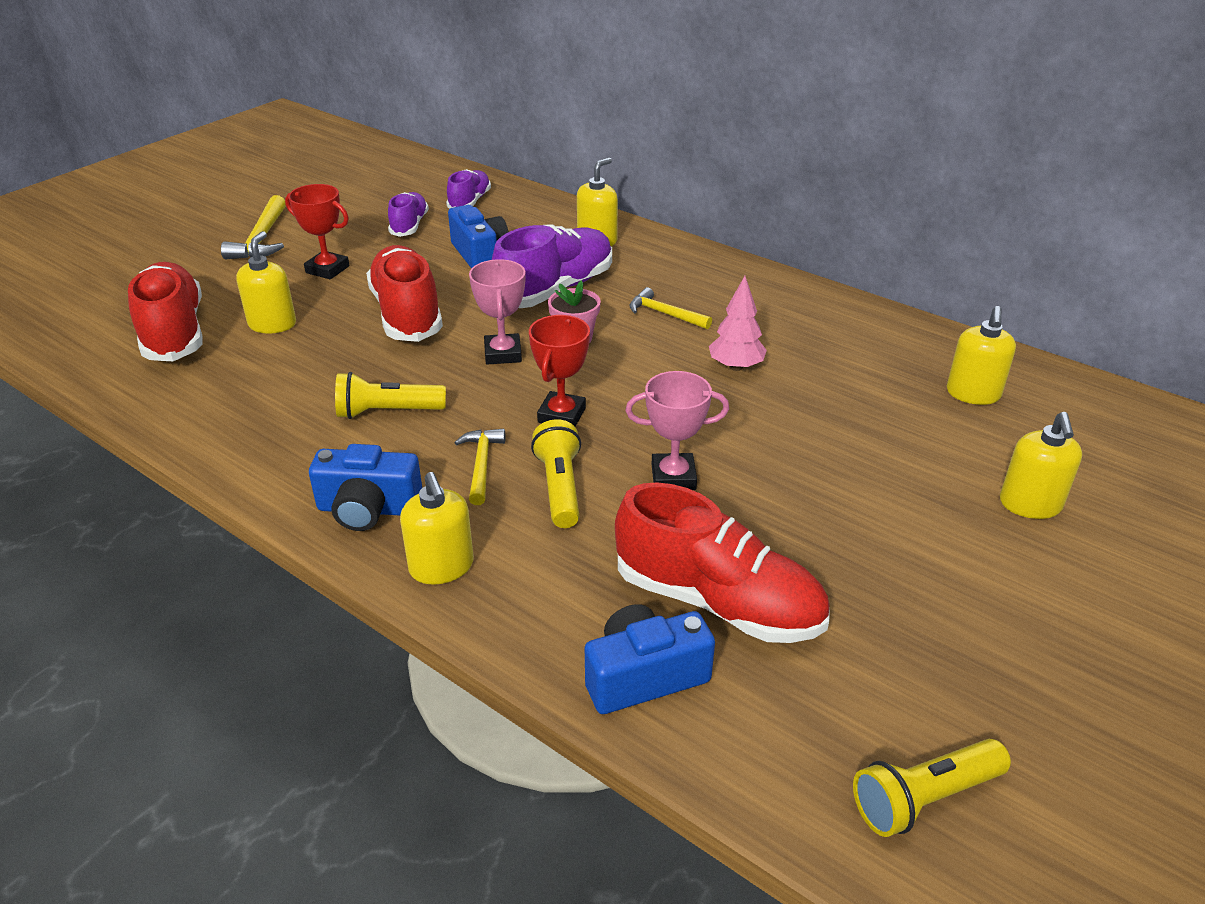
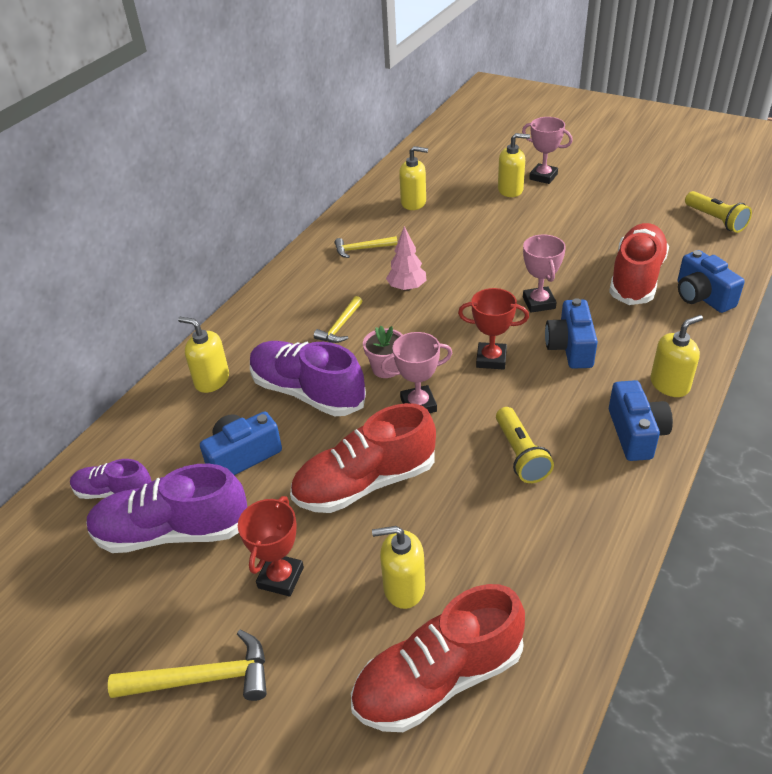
camera: 95 degrees left, 5 degrees up
(409, 226) = (172, 532): purple shoe -> purple shoe, size x1.77
(481, 465) = (563, 388): yellow hammer -> yellow hammer (362, 249)
(560, 487) = (570, 347): yellow flashlight -> blue camera
(1092, 557) = (543, 177): none -> pink trophy

